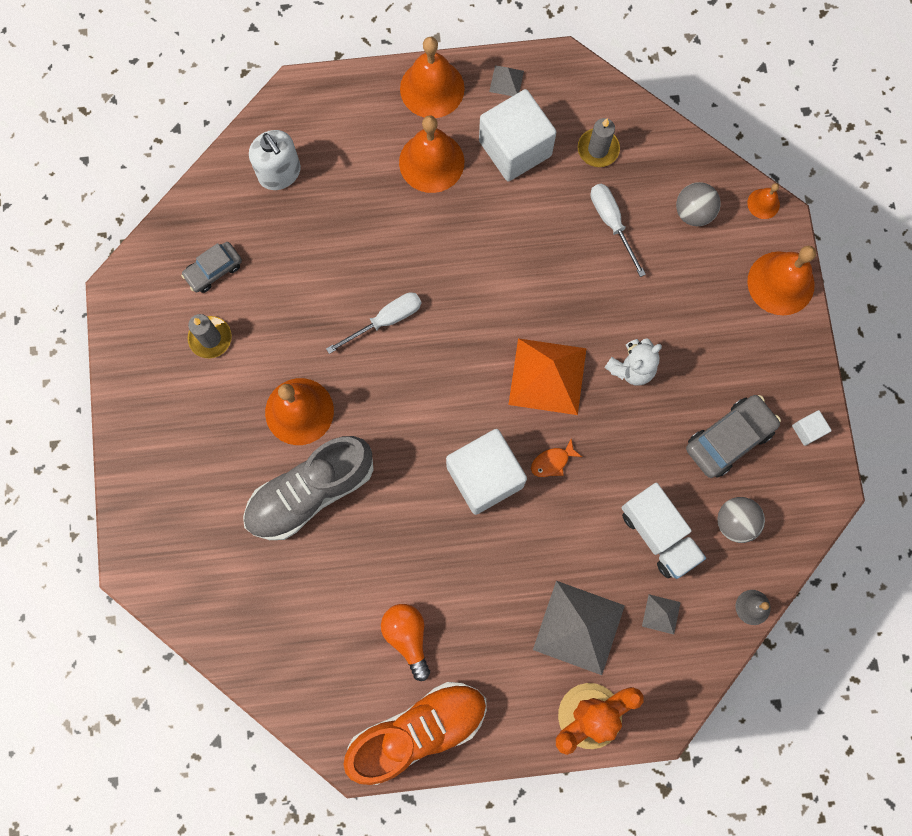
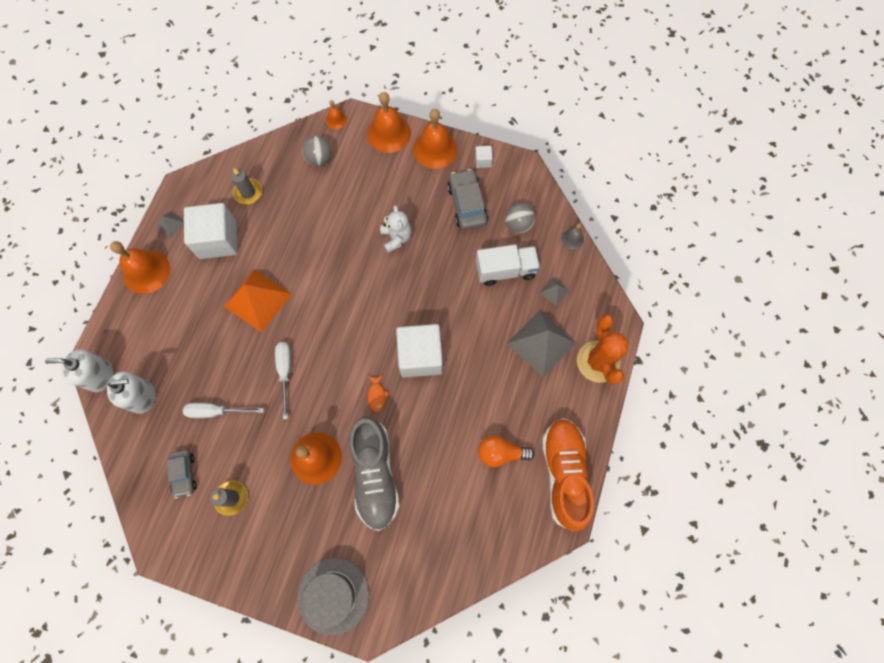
camera: 65 degrees left, 5 degrees down
(153, 511) = (333, 595): none -> grey hat
(282, 112) = (100, 376): none -> white soap dispenser
(431, 162) = (195, 294): orange bell -> orange bell (435, 149)
(547, 376) = (376, 288): orange pyramid -> orange pyramid (258, 300)
(552, 462) = (431, 311): orange fish -> orange fish (377, 395)
(611, 223) = (299, 207): white screwdriver -> white screwdriver (216, 411)

